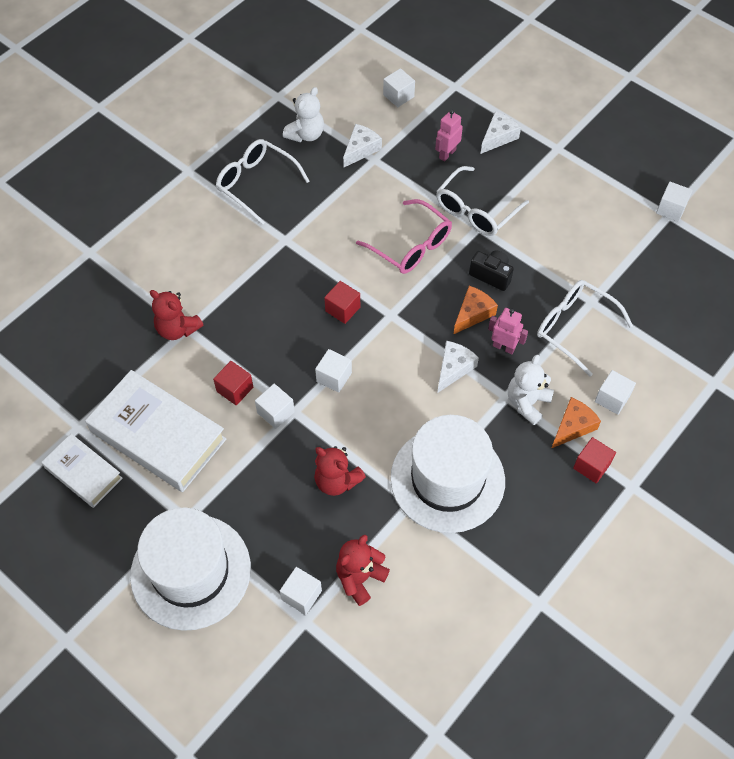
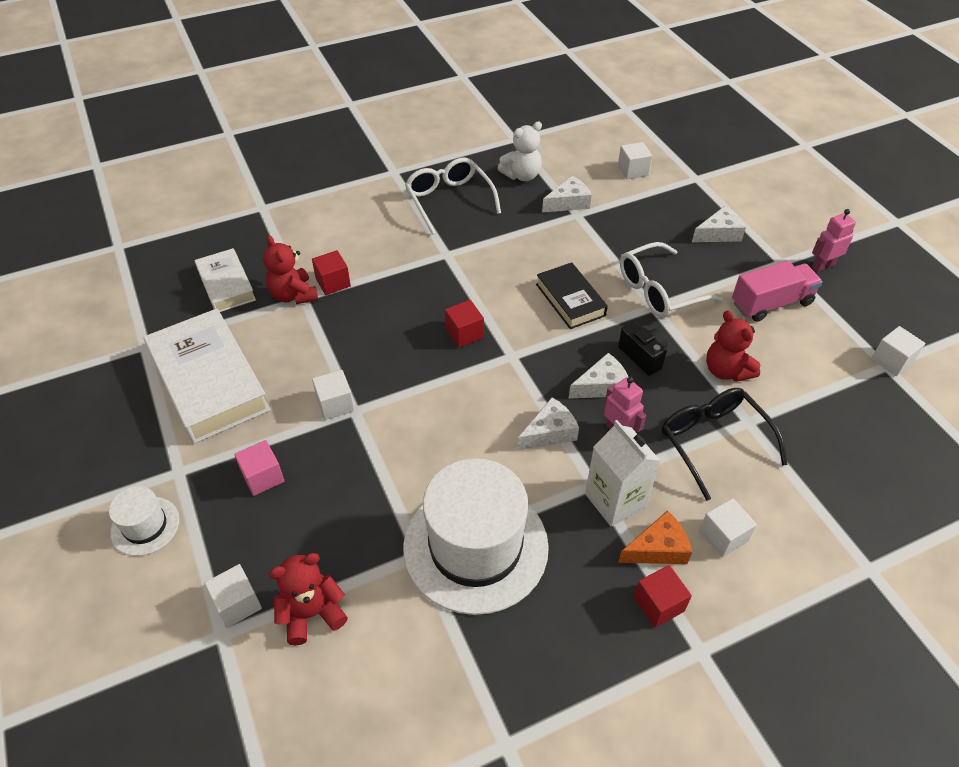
camera: 25 degrees right, 10 degrees down
(83, 473) = (117, 389): white book -> white book (226, 285)
(191, 571) = (145, 526): white hat -> white hat, size x0.47
(235, 389) = (310, 368): red cube -> red cube (333, 282)
(257, 495) = (263, 477): none -> pink cube
(334, 377) = (415, 393): white cube -> none
(337, 481) = (353, 497): red teddy bear -> red teddy bear (726, 370)
(410, 245) = (570, 300): pink glasses -> black book
(447, 154) = (655, 232): pink robot -> pink robot (823, 266)
(473, 313) = (602, 386): orange cheese -> white cheese
(527, 402) = (615, 500): white teddy bear -> white carton
(566, 190) = (771, 303): none -> pink truck
(574, 328) = (714, 442): white glasses -> black glasses

